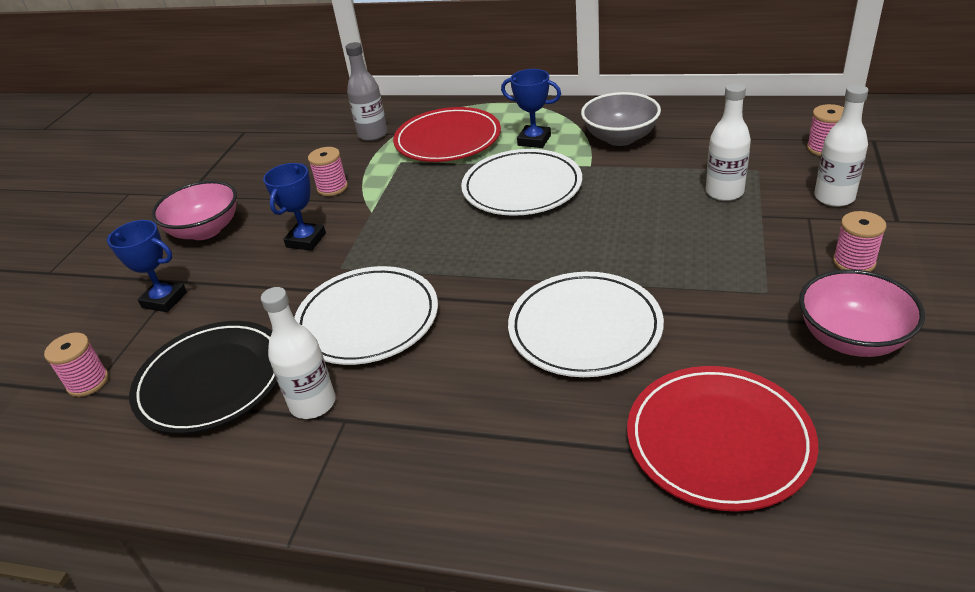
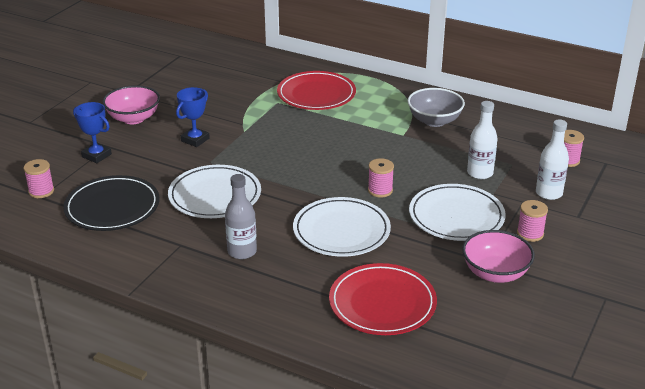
camera: 10 degrees right, 5 degrees down
(313, 403) = (166, 232): white bottle -> none
(332, 188) = (225, 110): pink spool -> pink spool (380, 190)
(373, 134) = (267, 79): grey bottle -> grey bottle (242, 251)
(522, 187) = (349, 139): white plate -> white plate (456, 216)
(534, 140) = (375, 109): blue trophy -> none

